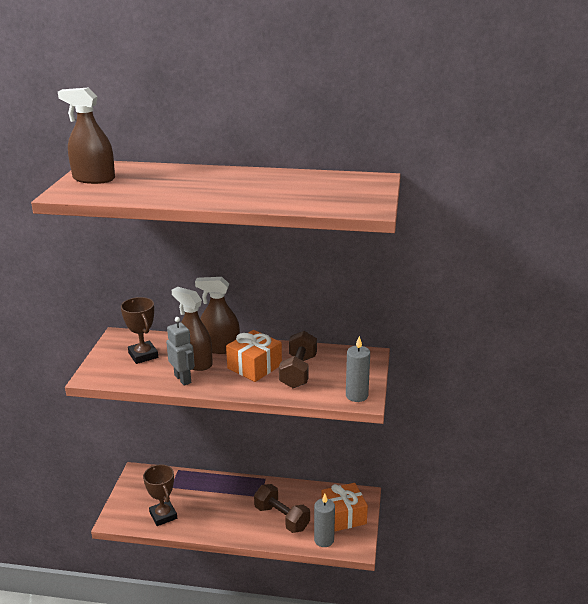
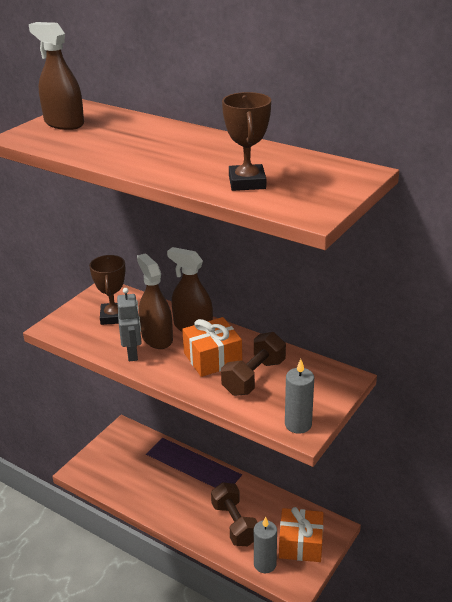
camera: 25 degrees right, 5 degrees up
(163, 515) = (123, 482): brown trophy -> brown trophy (247, 182)

